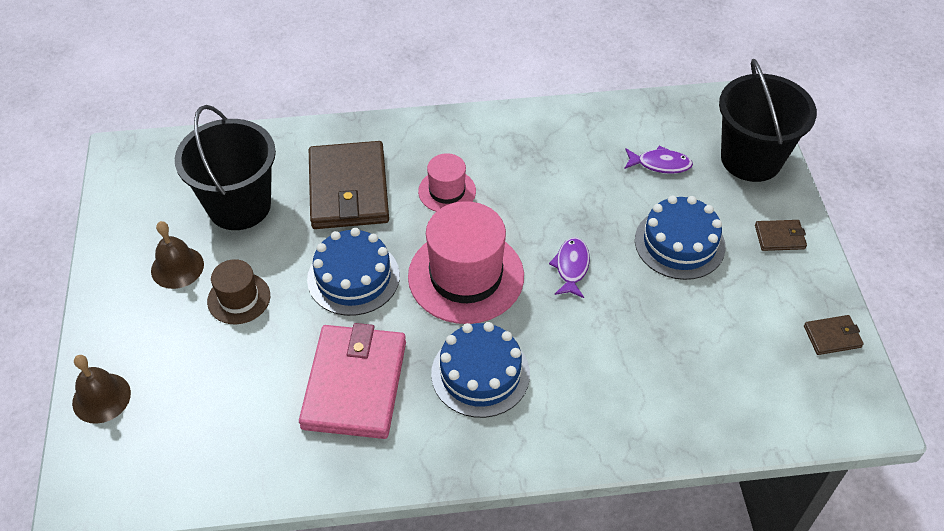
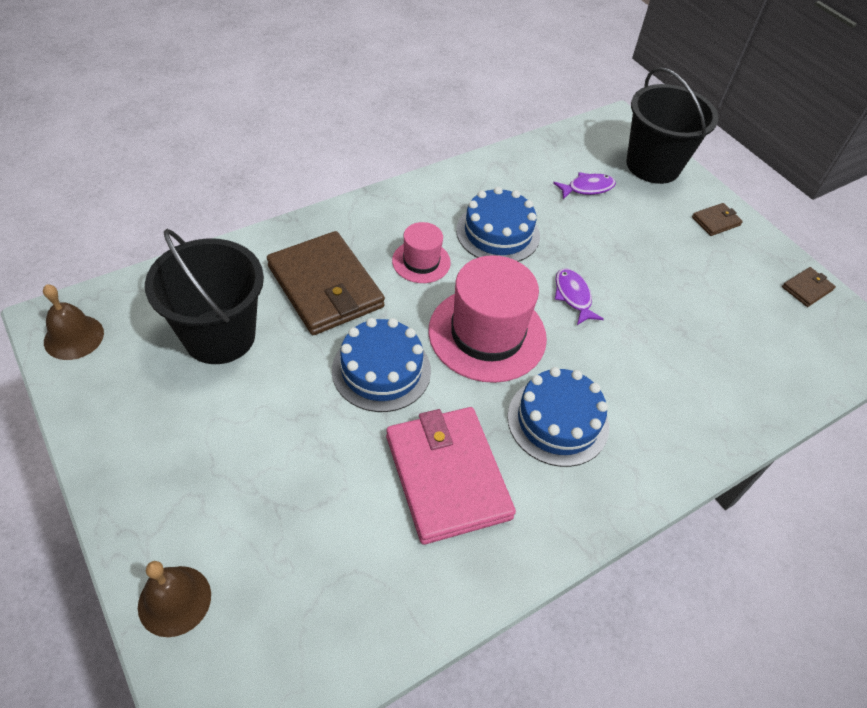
camera: 30 degrees left, 0 degrees up
(177, 267) = (185, 421): brown bell -> brown bell (74, 337)
(239, 298) = (274, 431): brown hat -> none
(679, 243) = (645, 249): blue cake -> blue cake (498, 233)

